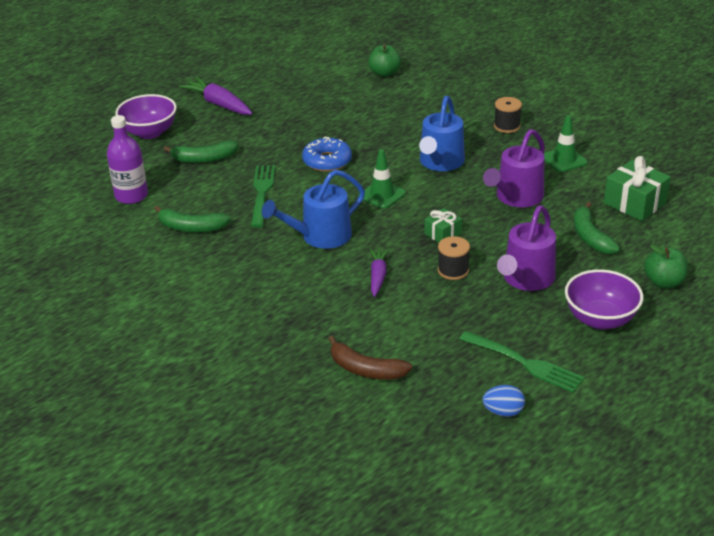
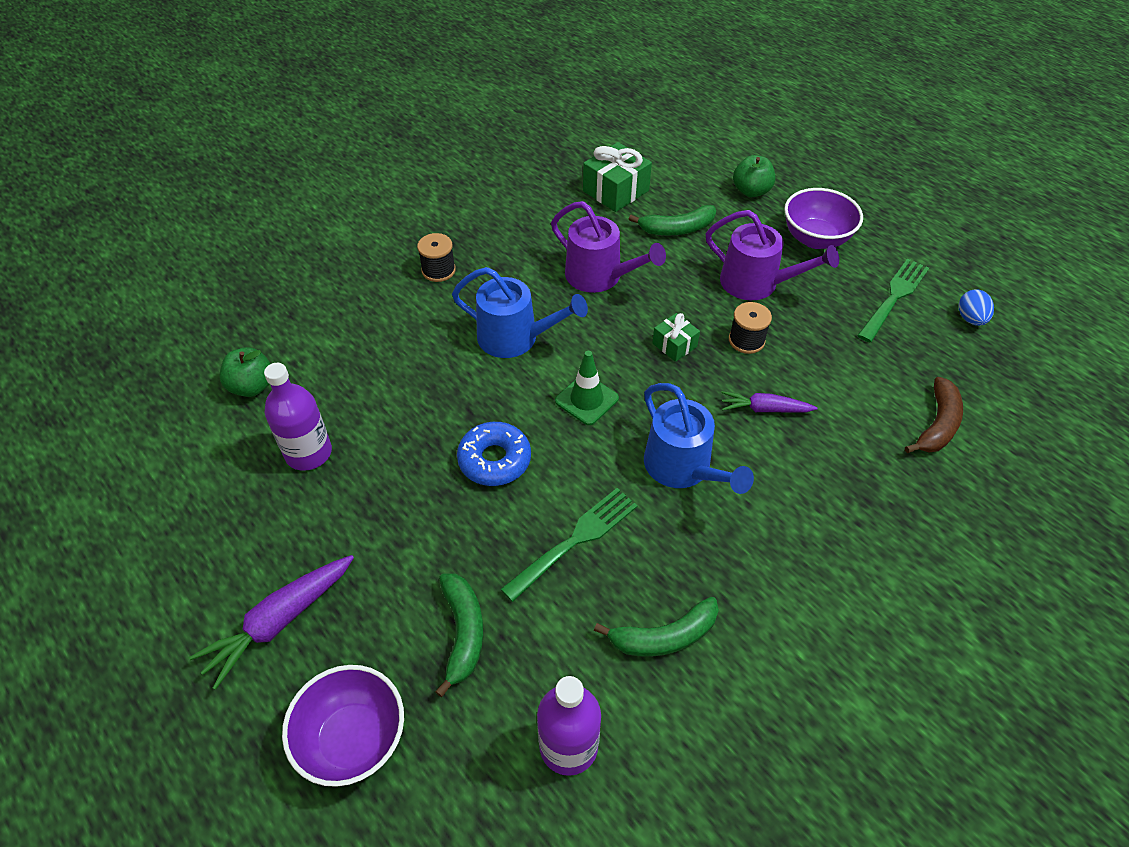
camera: 90 degrees left, 15 degrees up
(191, 227) = (664, 637): green banana -> green banana turned 60 degrees clockwise
(262, 193) = (574, 541): green fork -> green fork turned 135 degrees clockwise
(332, 98) = (308, 453): none -> purple bottle
(564, 160) = (524, 231): green traffic cone -> none

